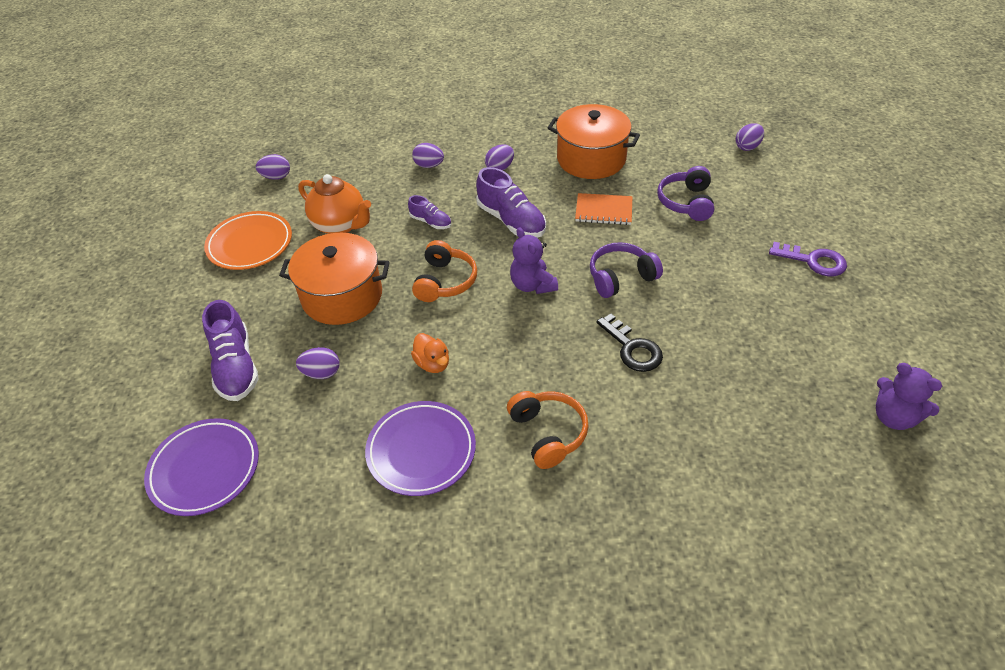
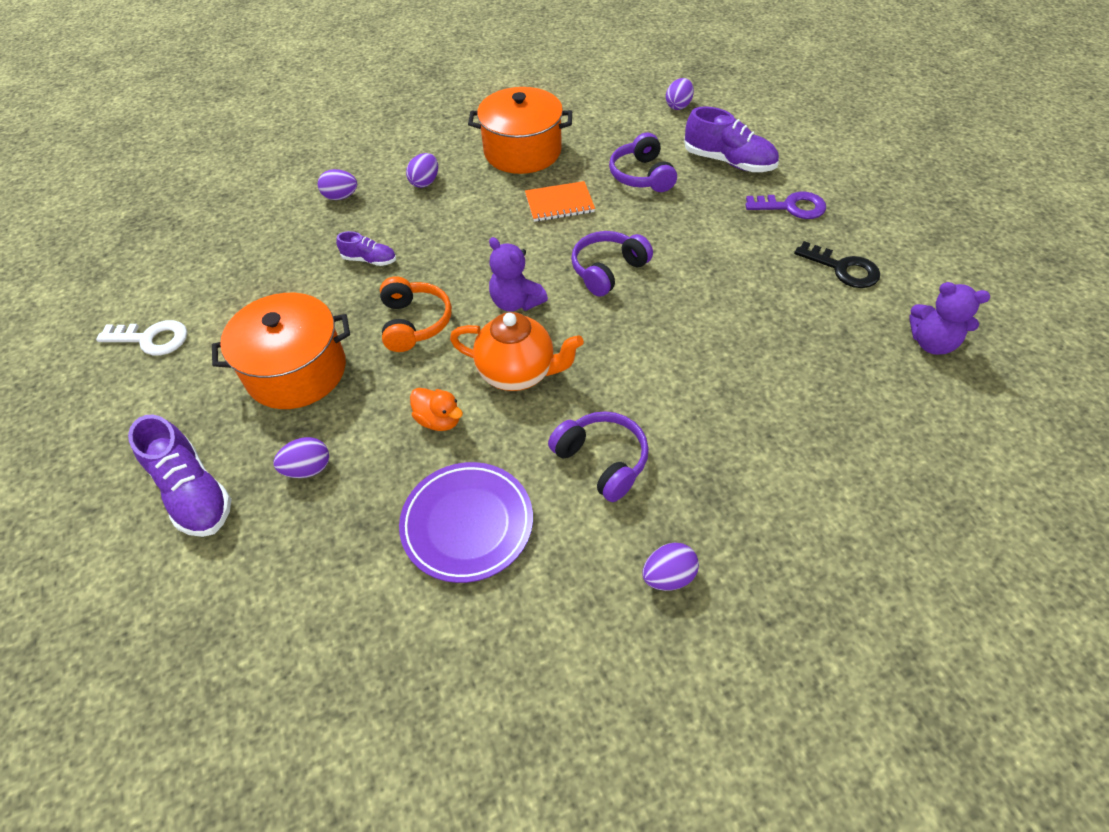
camera: 20 degrees left, 5 degrees up
(205, 469) = (203, 632): purple plate -> none
(250, 244) = (151, 339): orange plate -> white key
(276, 177) = (154, 250): purple egg -> purple egg (668, 576)
(340, 225) = (260, 289): orange teapot -> orange teapot (517, 373)
(511, 221) = (462, 237): purple shoe -> purple shoe (728, 162)
(548, 433) = (602, 461): orange headphones -> purple headphones
(632, 348) = (652, 343): black key -> black key (843, 269)

